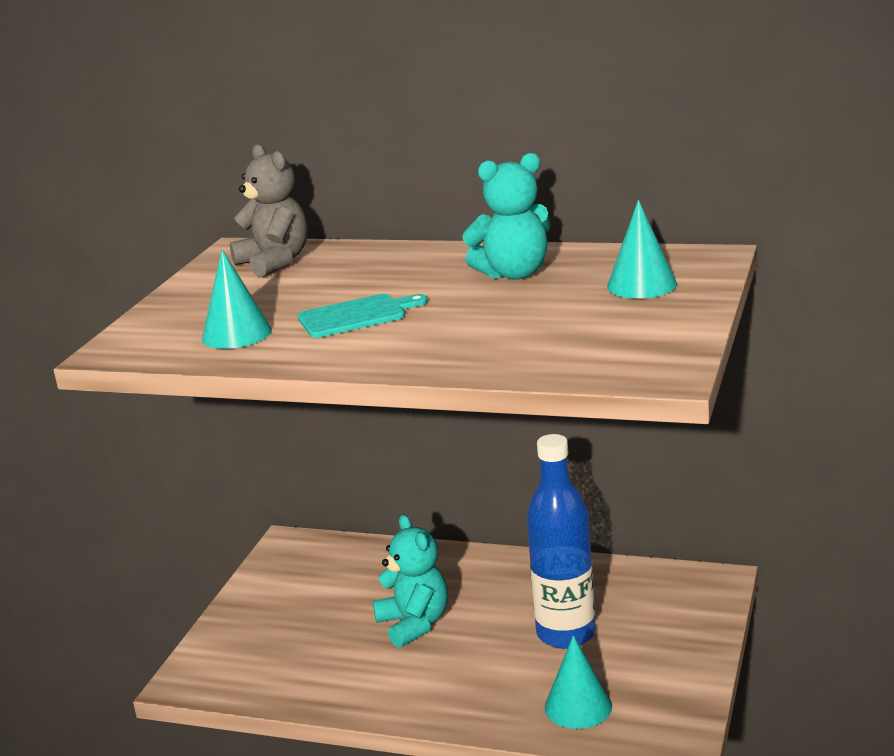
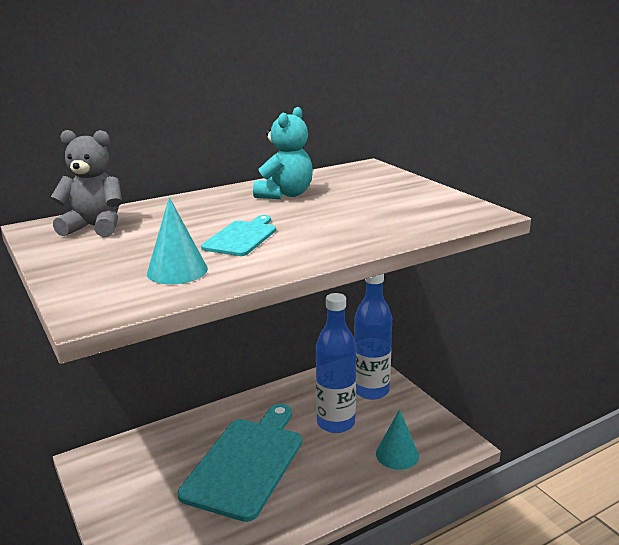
camera: 50 degrees left, 0 degrees up
(414, 624) = (246, 463): turquoise teddy bear -> turquoise cutting board
(641, 285) = (369, 183): turquoise cone -> none
(668, 619) = (371, 391): none -> blue bottle

